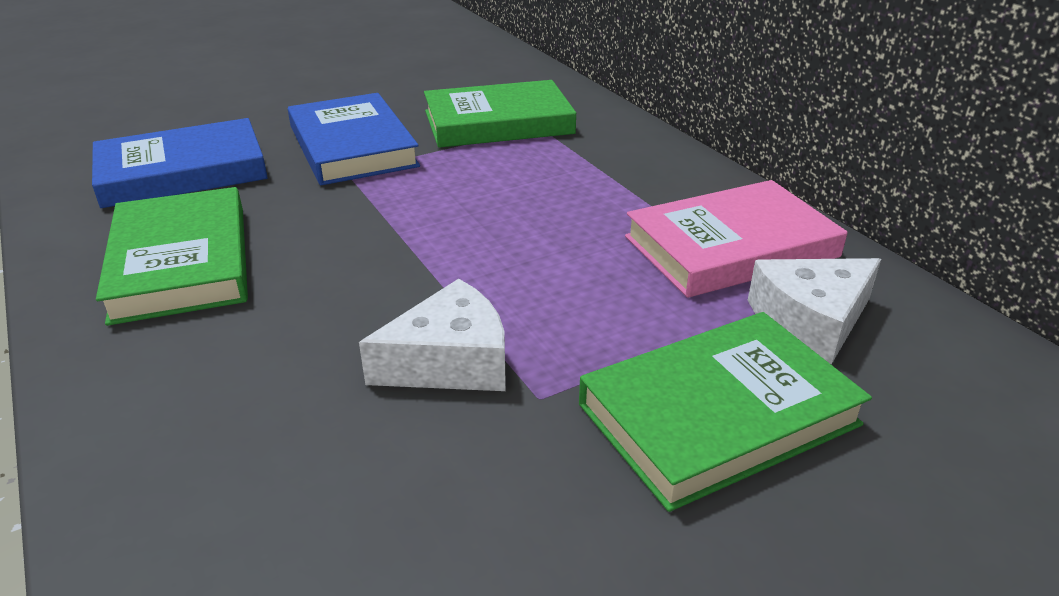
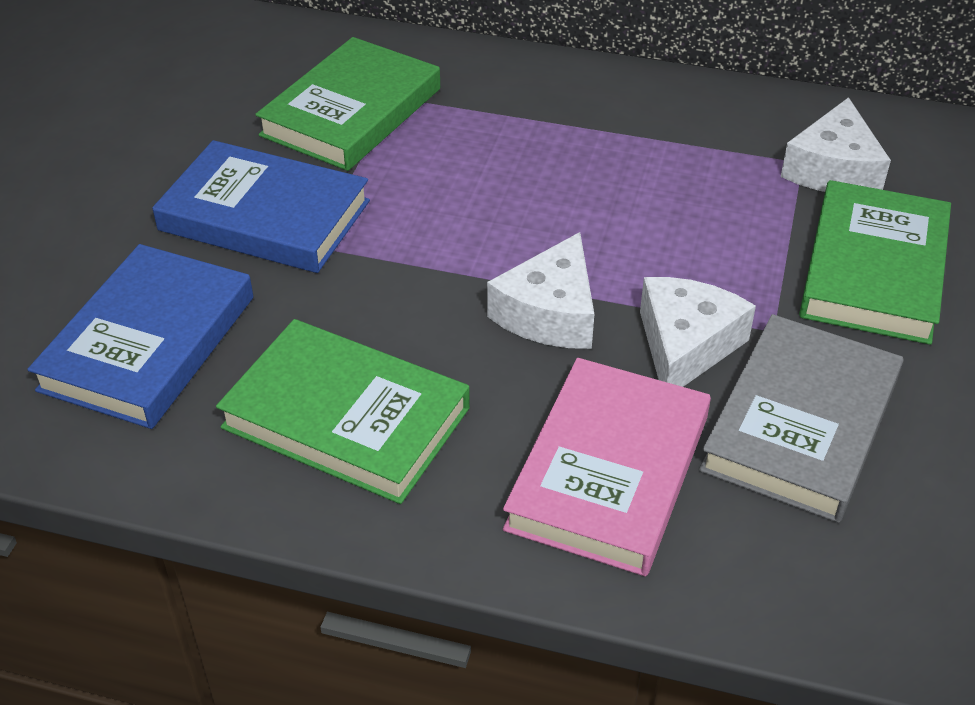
camera: 45 degrees left, 10 degrees up
(401, 282) = (550, 313): none -> white cheese
(429, 481) = (801, 424): none -> grey book
(731, 247) = (712, 137): pink book -> pink book (609, 472)

